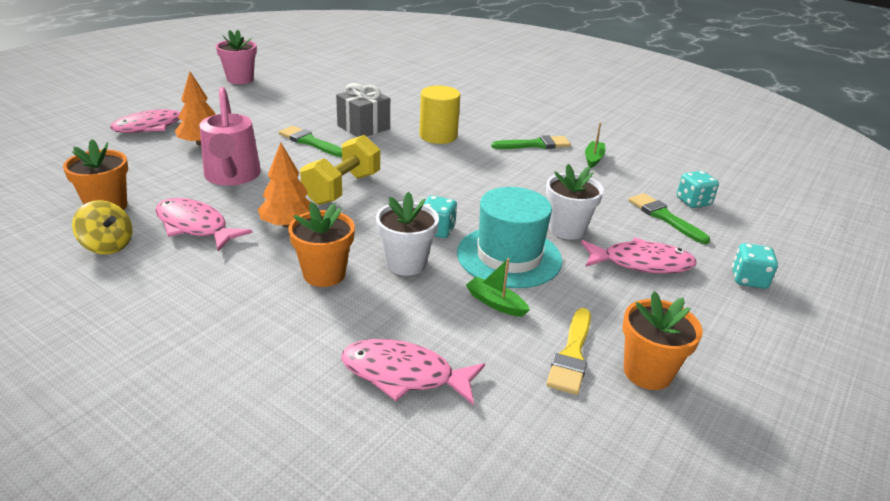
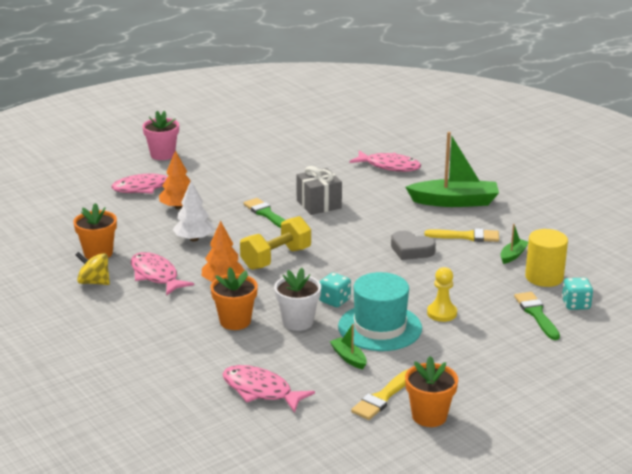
camera: 20 degrees right, 5 degrees down
(107, 246) = (94, 282): yellow spinning top -> yellow spinning top turned 150 degrees clockwise
(232, 176) = (194, 239): pink watering can -> white tree
(240, 79) = (229, 145): pink flower pot -> pink flower pot (162, 155)
(438, 136) = (381, 219): yellow cylinder -> yellow cylinder (544, 277)
(488, 164) = (411, 250): none -> grey heart
(500, 114) = (454, 202): none -> green boat
(535, 145) = (466, 236): green brush -> yellow brush
(567, 229) = (442, 313): white flower pot -> yellow pawn
(641, 263) = (485, 346): pink fish -> pink fish (389, 166)
(748, 279) = (566, 371): turquoise dice -> none

